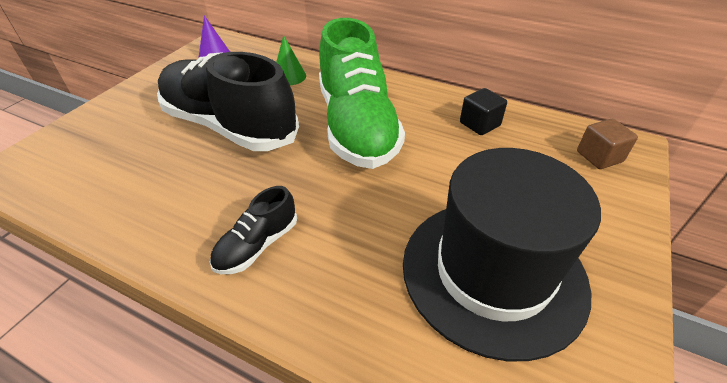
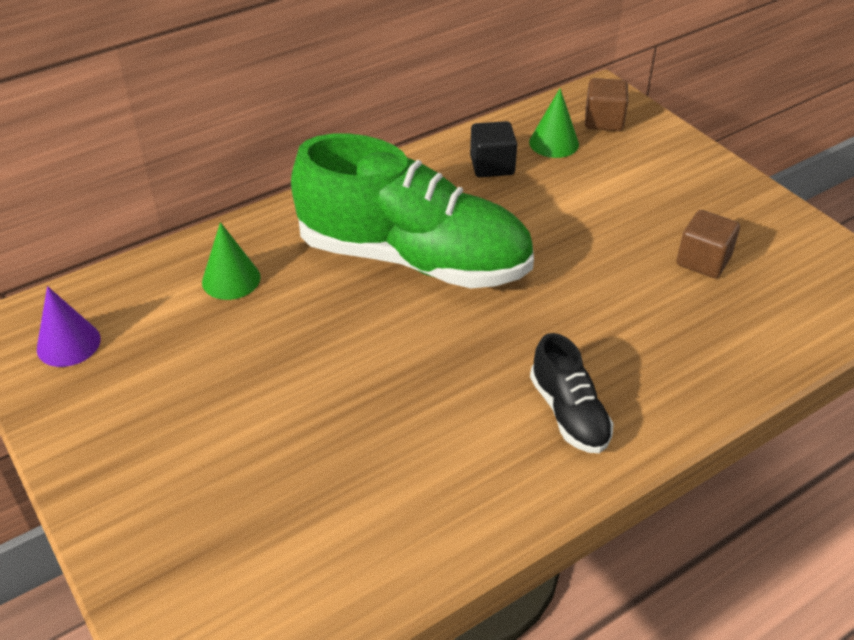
camera: 60 degrees left, 0 degrees up
(229, 126) = (308, 378): black shoe -> none
(493, 272) = (703, 261): black hat -> brown cube
(539, 142) = (554, 143): none -> green cone

